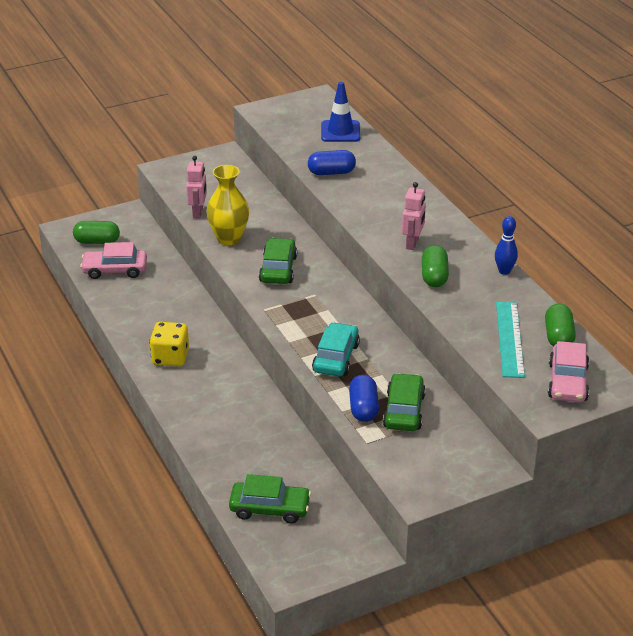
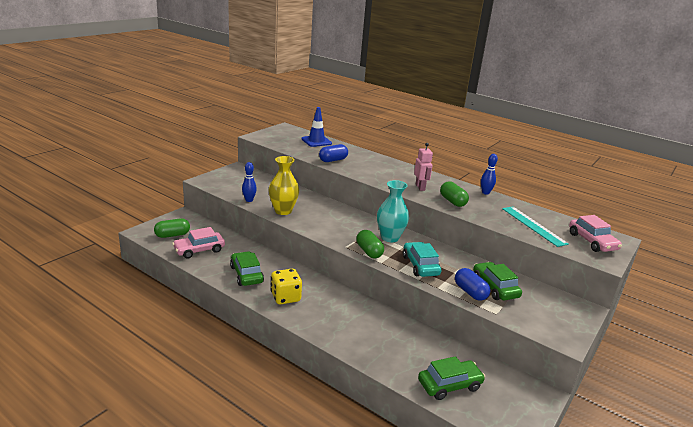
camera: 30 degrees left, 10 degrees down
(198, 212) = (249, 200): pink robot -> blue bowling pin
(278, 269) = (331, 222): green car -> green car (246, 274)
(335, 309) = (390, 237): none -> turquoise vase
(558, 337) = (555, 219): green capsule -> green capsule (369, 251)

